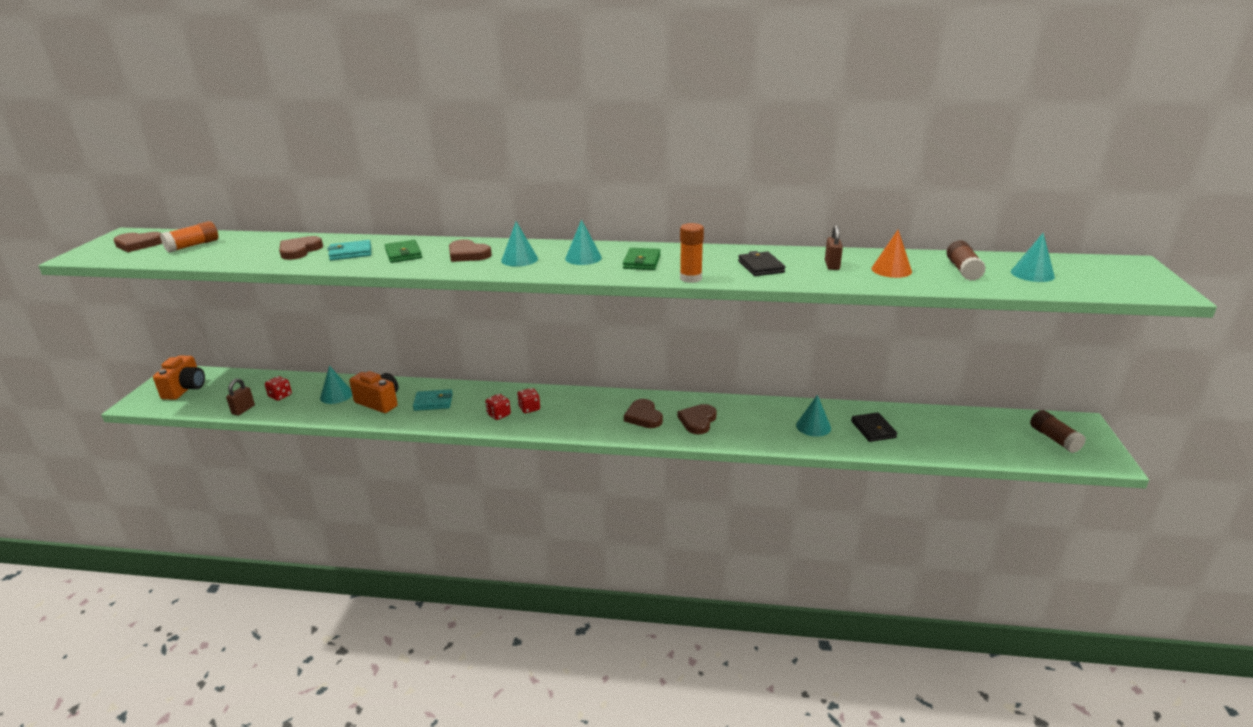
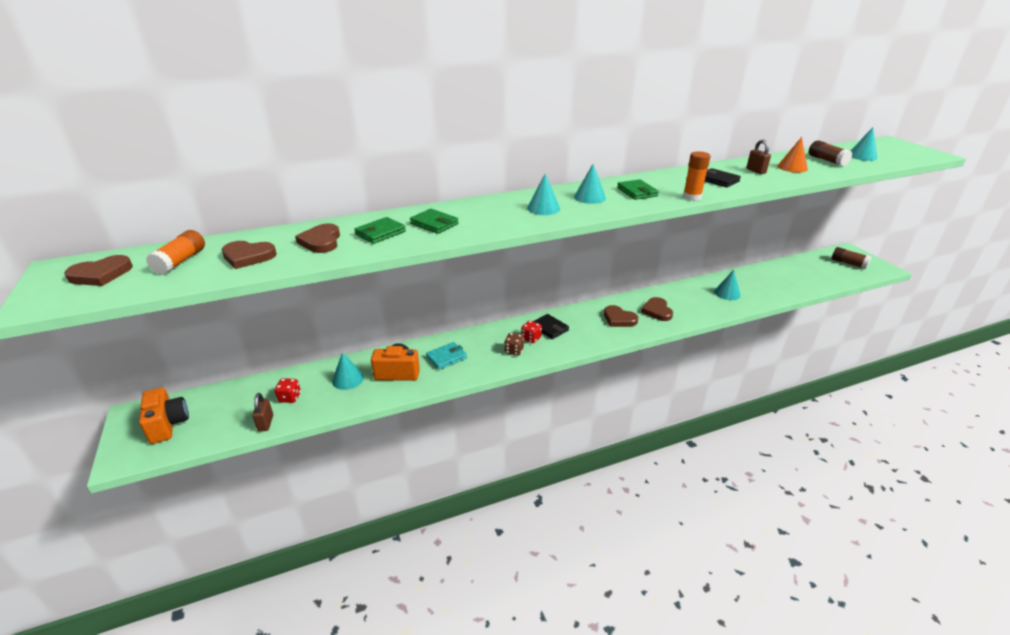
camera: 30 degrees left, 5 degrees up
(350, 253) = (380, 233): turquoise wallet -> green wallet
(468, 254) = (492, 212): brown heart -> brown heart (248, 256)
(499, 415) = (514, 351): red dice -> brown dice
(873, 429) = (760, 285): black wallet -> black wallet (549, 328)

